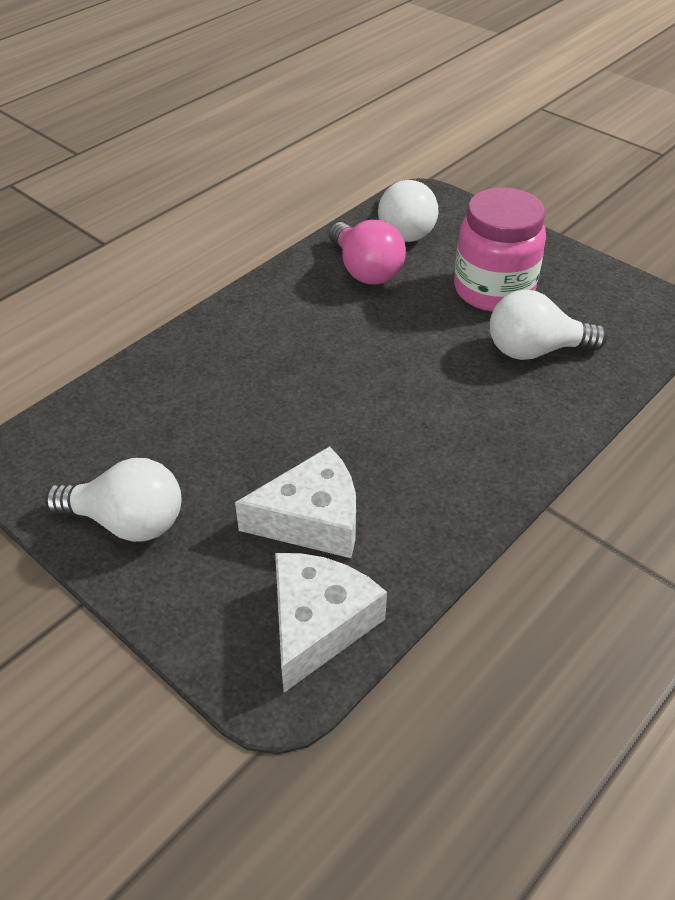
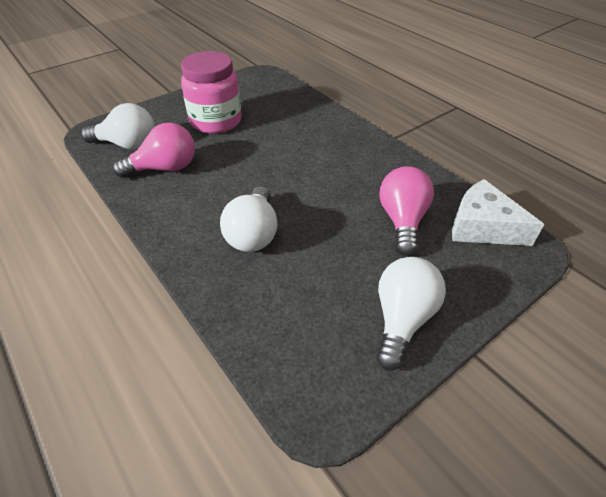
camera: 80 degrees left, 0 degrees up
(312, 519) = (402, 221): white cheese -> pink light bulb
(534, 350) = (277, 117): white light bulb -> white light bulb (253, 234)

